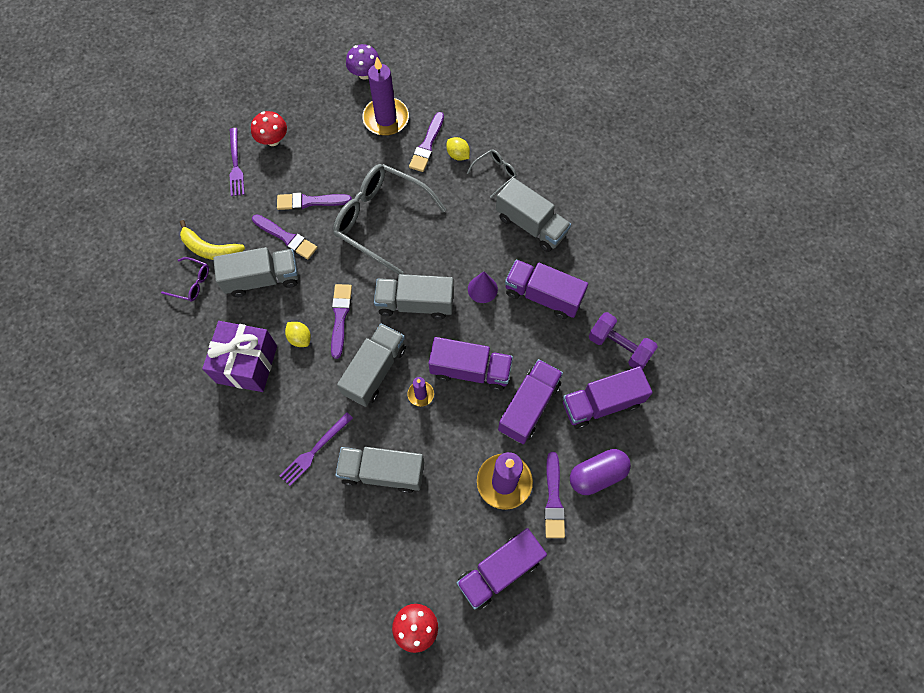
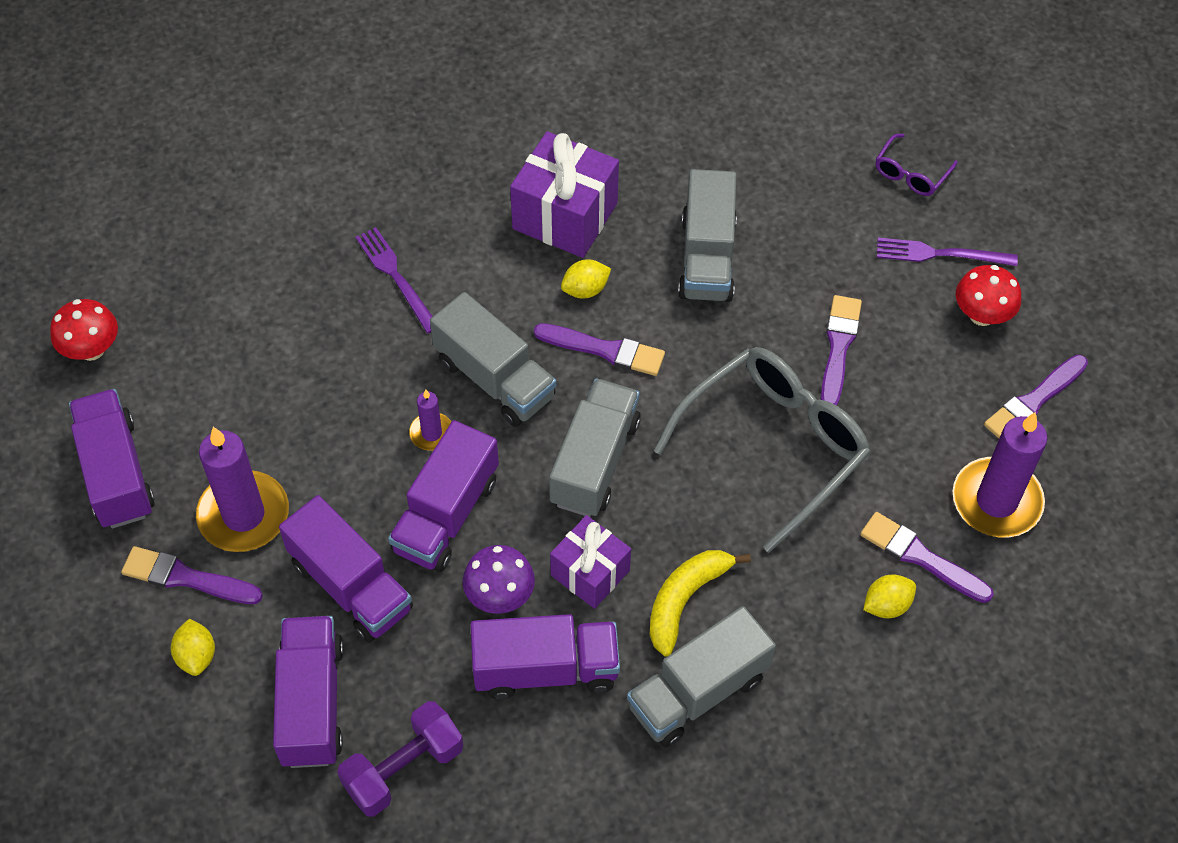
camera: 105 degrees right, 10 degrees down
(191, 283) = (726, 167): purple glasses -> purple glasses (911, 174)
(210, 249) = (781, 198): yellow banana -> yellow banana (685, 600)
(286, 238) = (775, 302): purple brush -> purple brush (1033, 401)
(365, 74) = (1112, 488): purple mushroom -> purple mushroom (500, 595)
(382, 472) = (328, 355): grey truck -> none
(482, 289) = (590, 573): purple cone -> purple gift
(495, 173) = (829, 660): grey glasses -> none
(543, 296) = (545, 669): purple truck -> purple truck turned 45 degrees clockwise
(597, 475) = (196, 656): purple capsule -> yellow lemon

